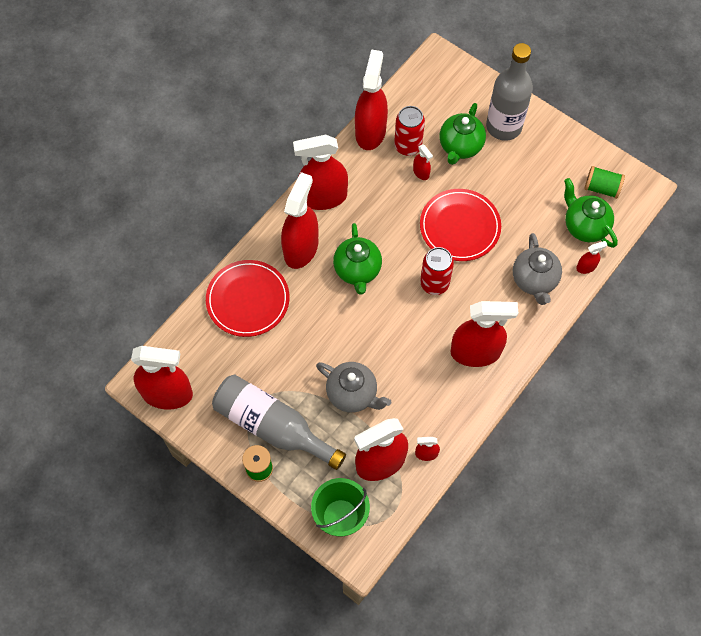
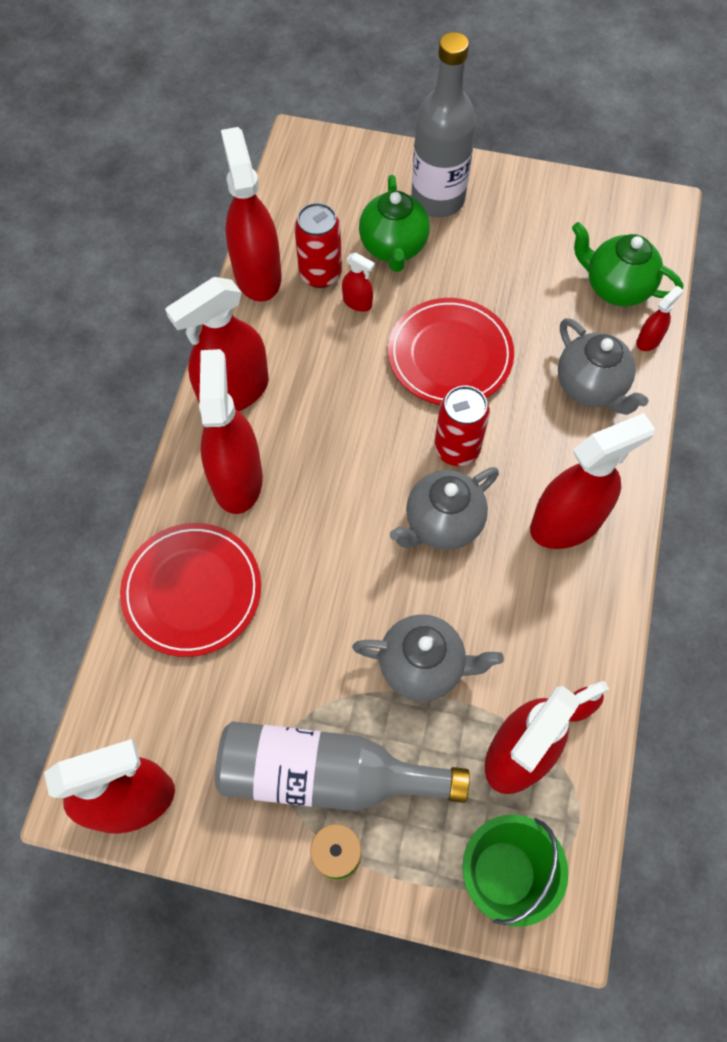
camera: 25 degrees left, 0 degrees up
(357, 270) = (337, 477): green teapot -> none
(403, 322) = (442, 523): none -> grey teapot
(601, 188) = (609, 229): green spool -> none

